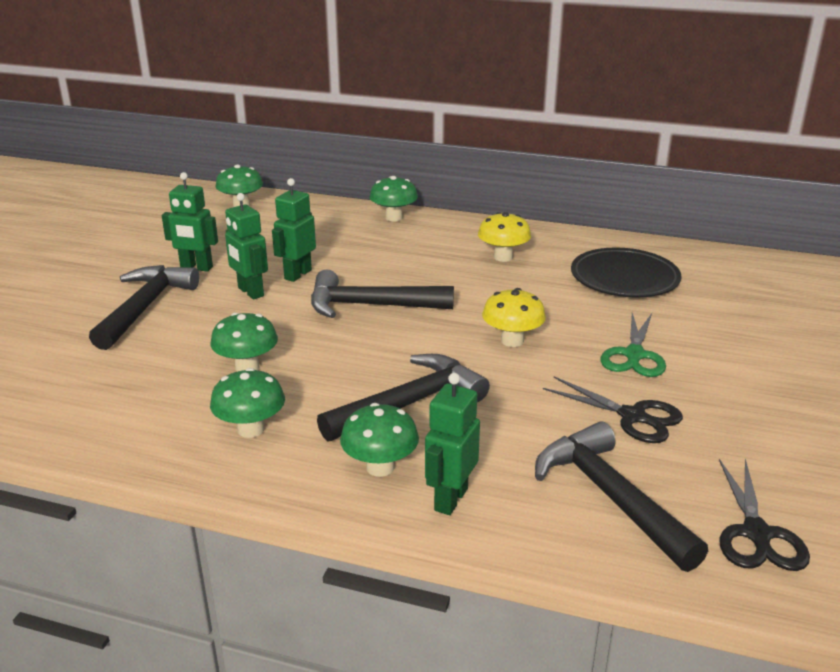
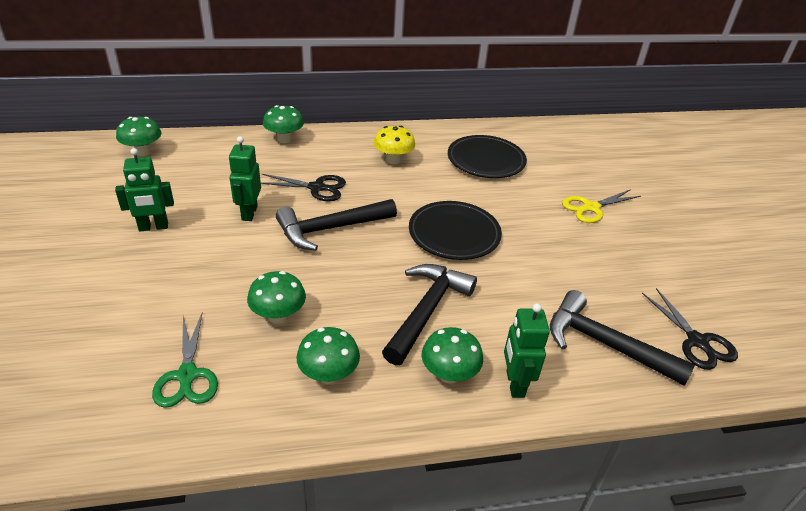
camera: 30 degrees left, 10 degrees up
(145, 307) = (138, 281): black hammer -> none
(250, 292) = (222, 241): green robot -> none
(512, 341) = (454, 234): yellow mushroom -> black plate
(634, 356) = (537, 225): green scissors -> green scissors (187, 376)
(634, 417) = (573, 275): black scissors -> black scissors (317, 188)
(731, 354) = (590, 208): none -> yellow scissors

